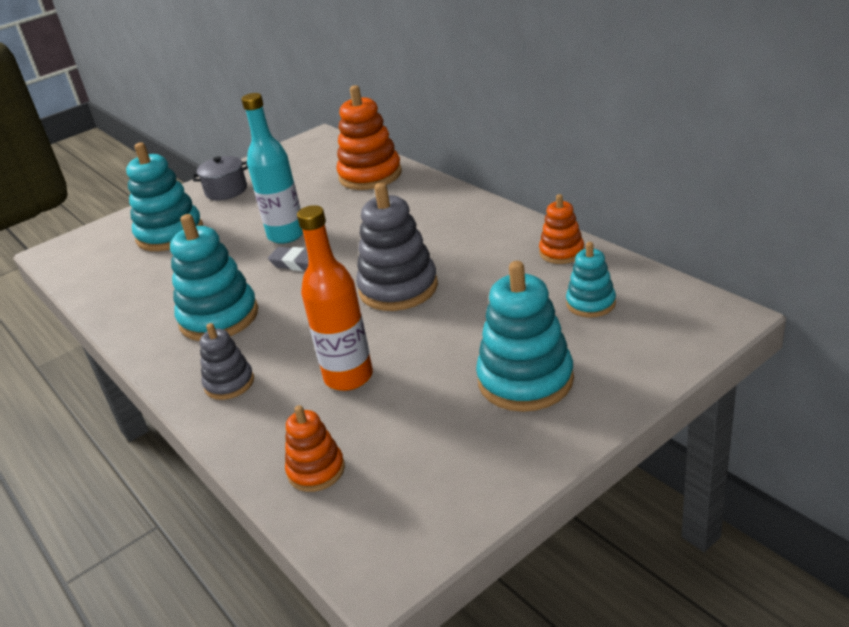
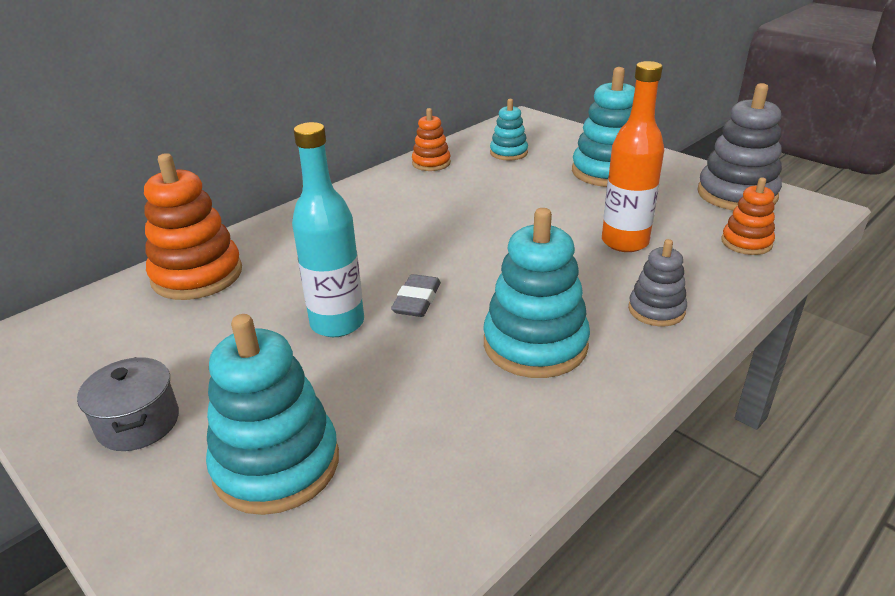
camera: 100 degrees left, 0 degrees up
(398, 288) = (479, 231): grey stacking toy -> grey stacking toy (736, 194)

